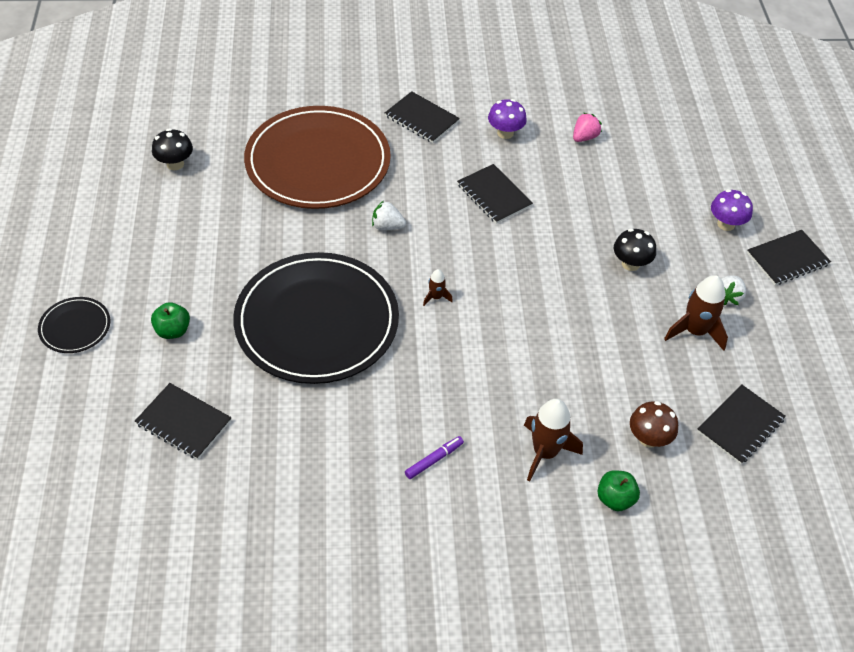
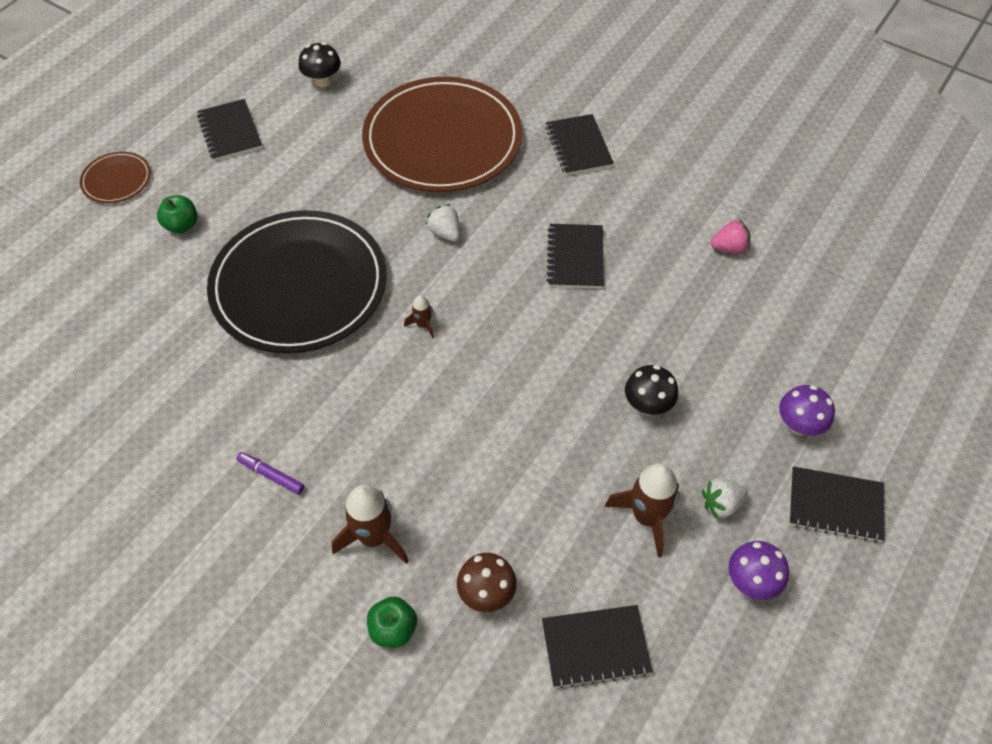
camera: 40 degrees right, 5 degrees up
(75, 327) = (116, 180): black plate -> brown plate
(184, 422) = (114, 309): black notebook -> black notebook (230, 132)
(434, 460) = (271, 475): purple marker -> purple marker turned 150 degrees counterclockwise
(505, 133) = (649, 201): purple mushroom -> purple mushroom (751, 581)

